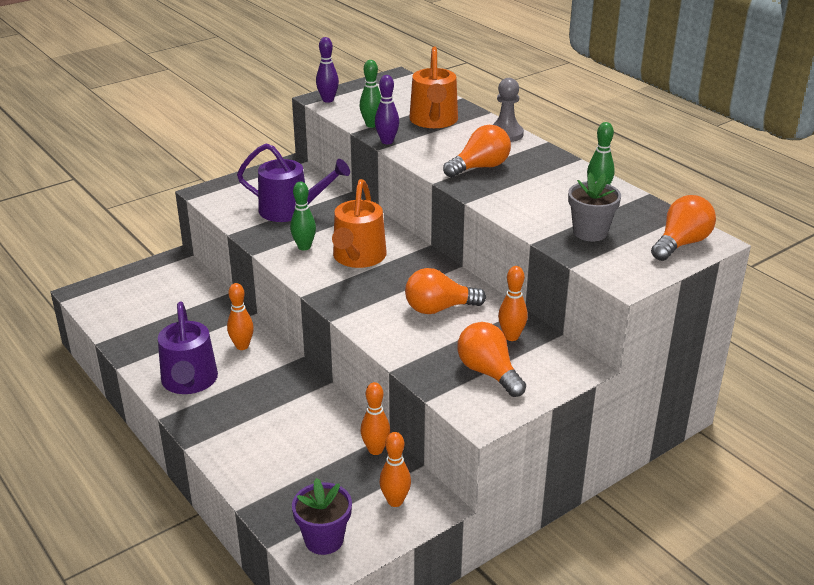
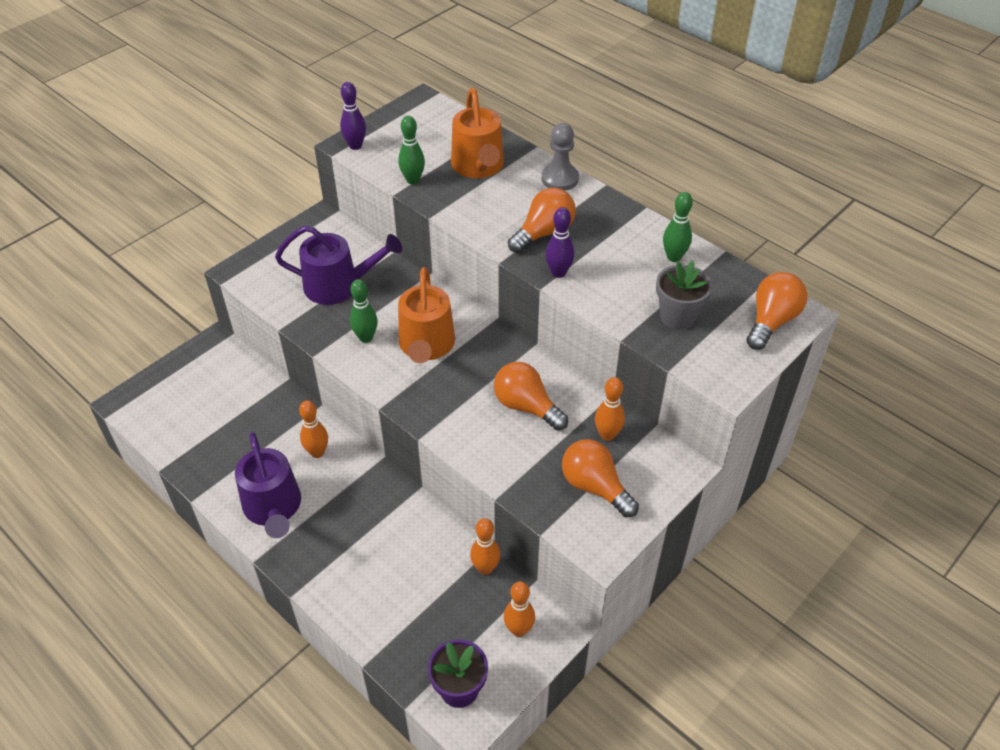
camera: 10 degrees left, 15 degrees up
(387, 141) = (435, 204): purple bowling pin -> purple bowling pin (558, 273)
(439, 308) = (526, 406): orange light bulb -> orange light bulb turned 60 degrees clockwise

